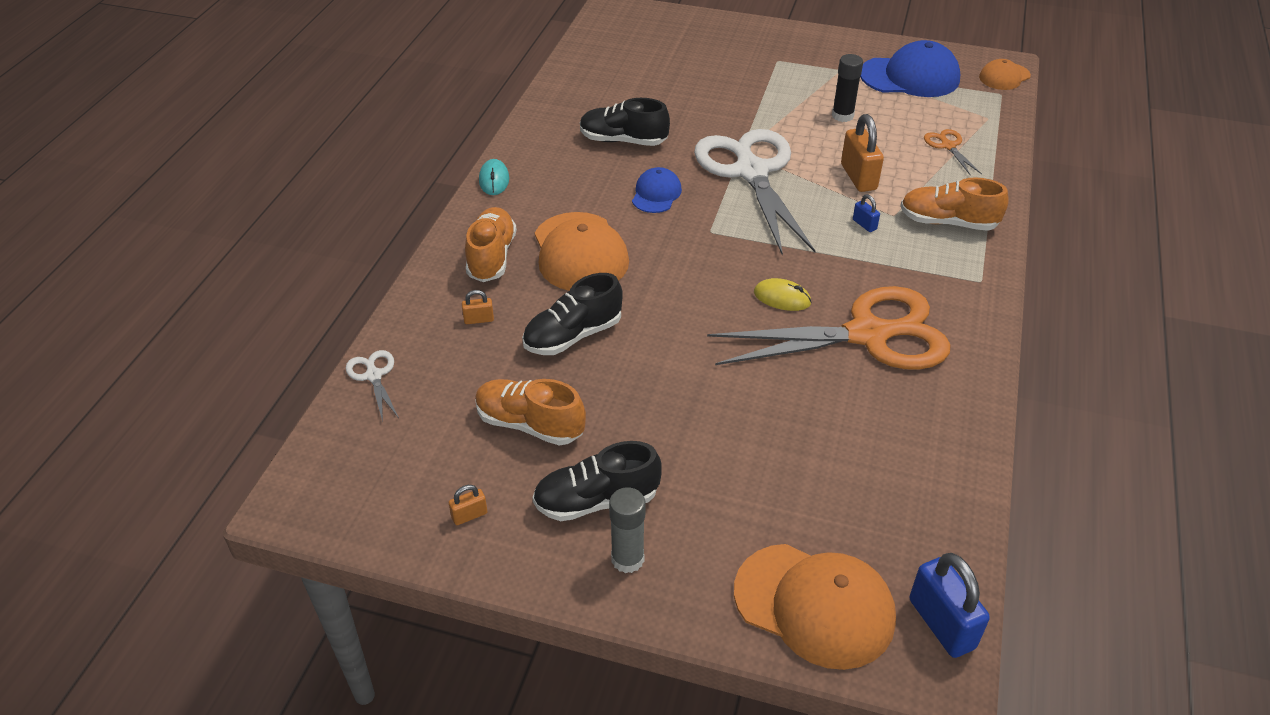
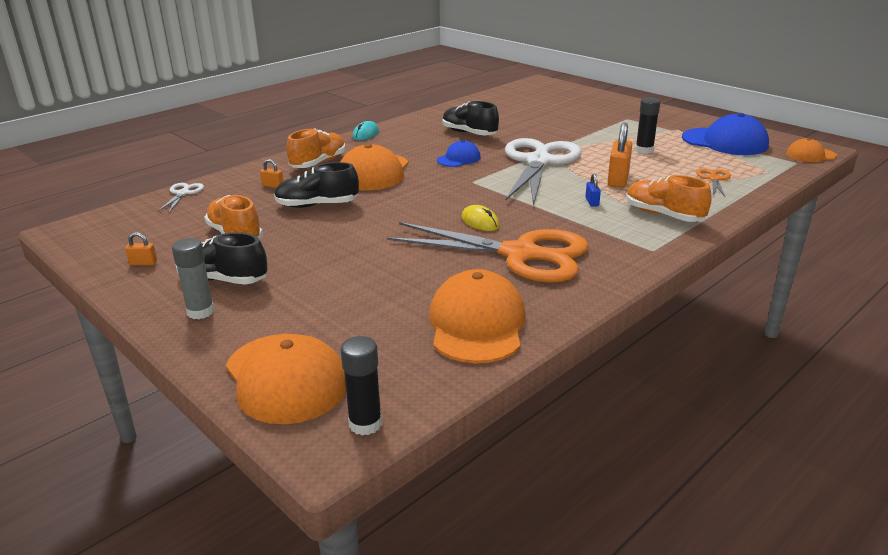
camera: 30 degrees right, 15 degrees down
(917, 452) = (477, 324): none -> orange cap
(941, 624) = (365, 424): blue padlock -> black glue stick

